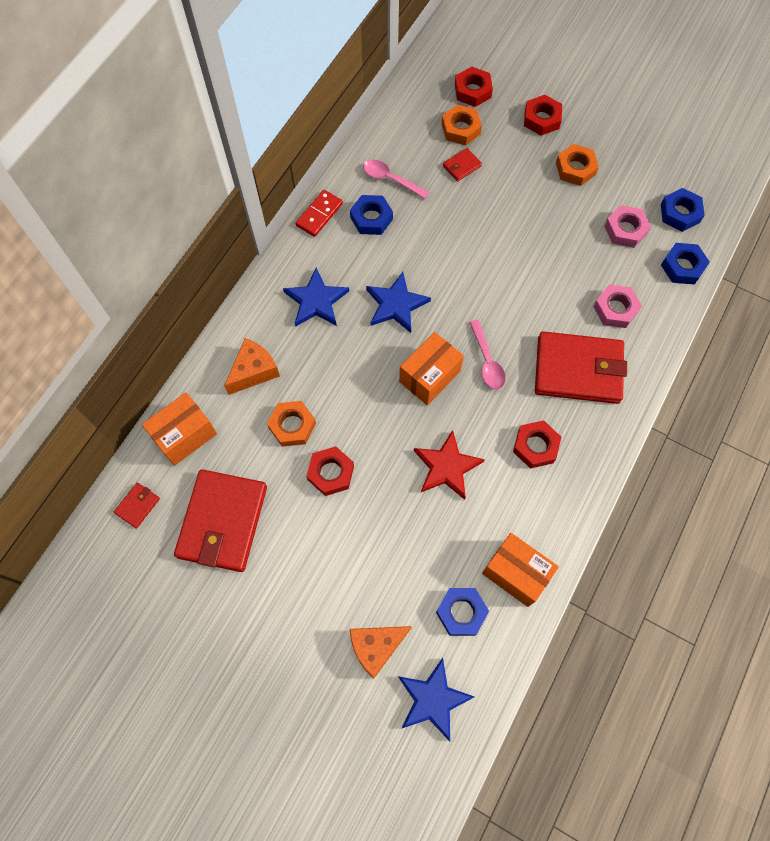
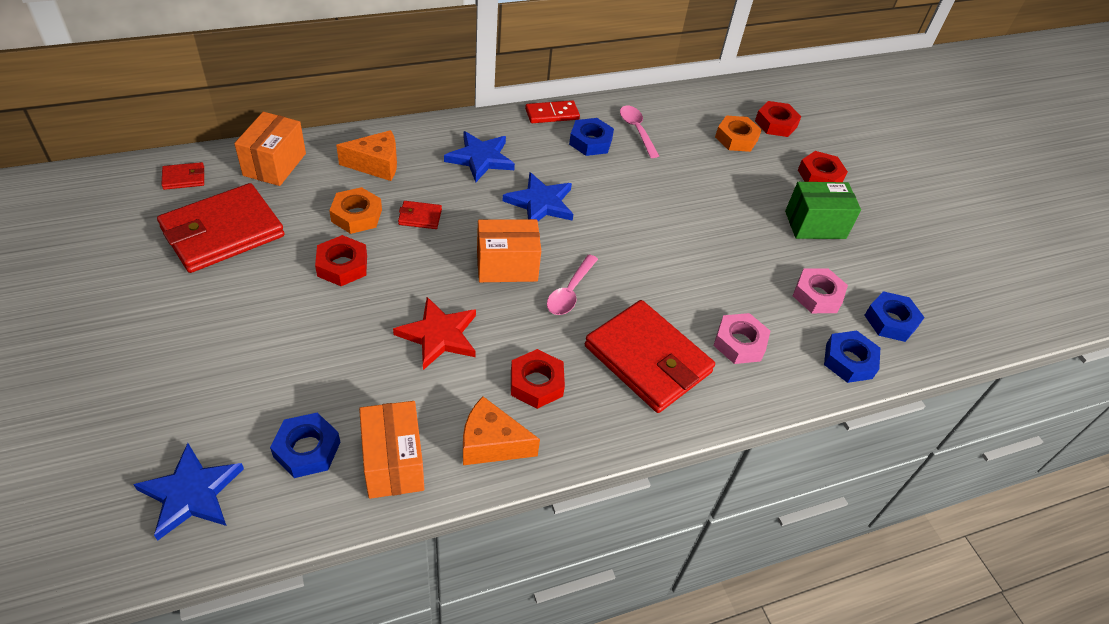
camera: 35 degrees right, 20 degrees down
(185, 435) = (275, 164): orange box -> orange box turned 75 degrees counterclockwise
(376, 647) = (206, 410): orange cheese -> orange cheese (491, 443)
(461, 166) = (709, 159): red wallet -> red wallet (420, 217)
(575, 169) = (815, 225): orange nut -> green box

